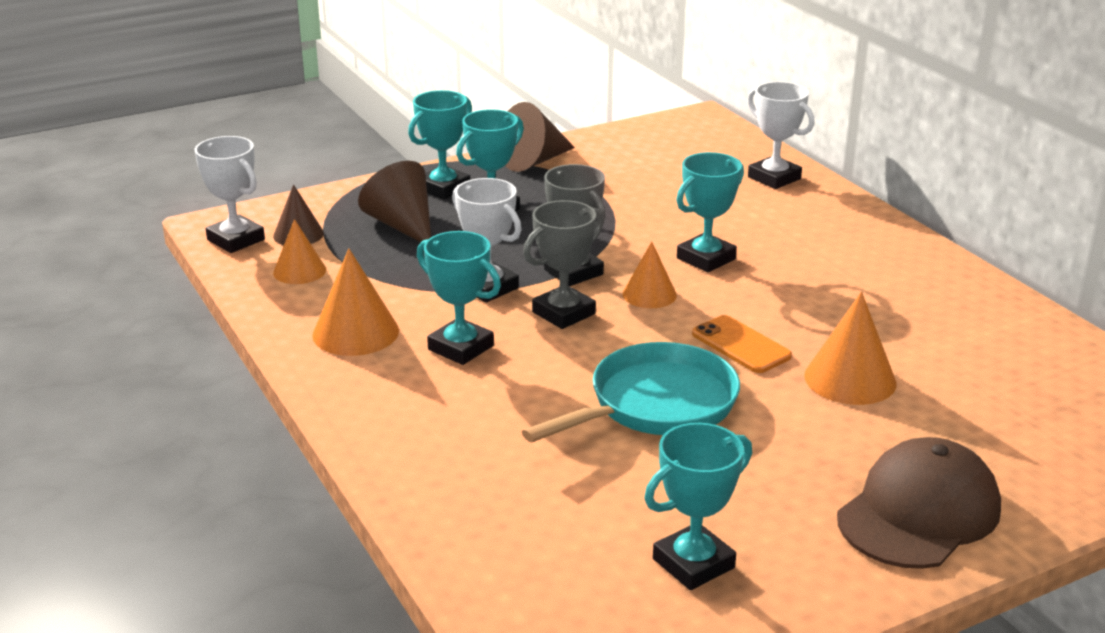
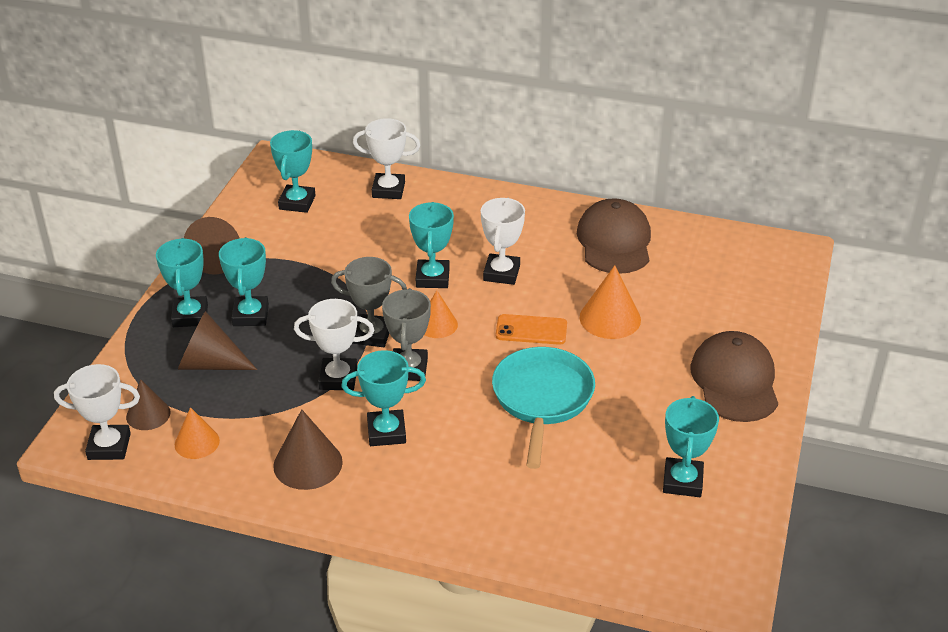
camera: 45 degrees left, 10 degrees up
(355, 332) = (308, 464): orange cone -> brown cone
(669, 152) = (297, 202): none -> turquoise trophy
(786, 287) = (501, 273): none -> white trophy
(967, 319) = (614, 242): none -> brown cap

